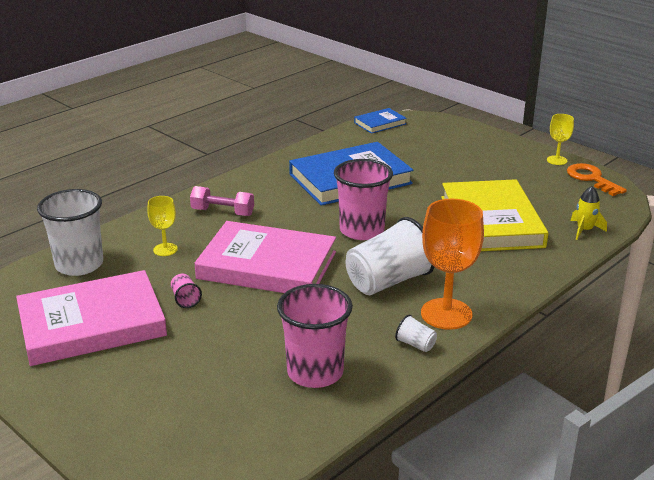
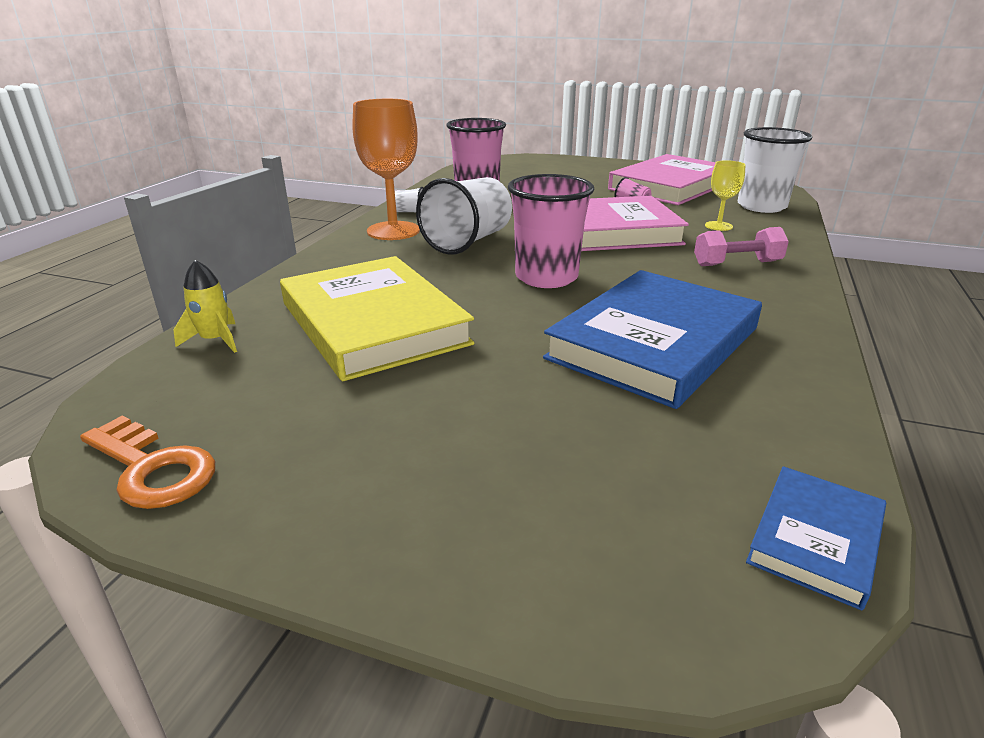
camera: 155 degrees right, 0 degrees up
(557, 160) = (234, 518): yellow goblet -> none

